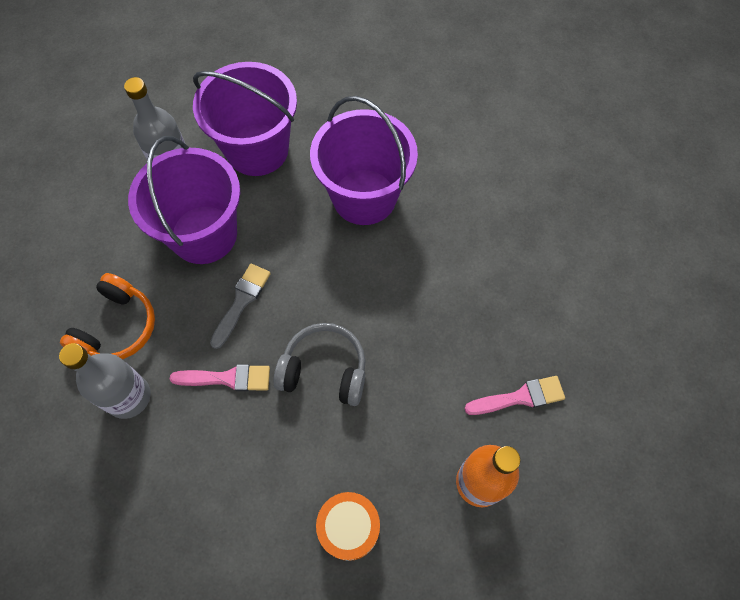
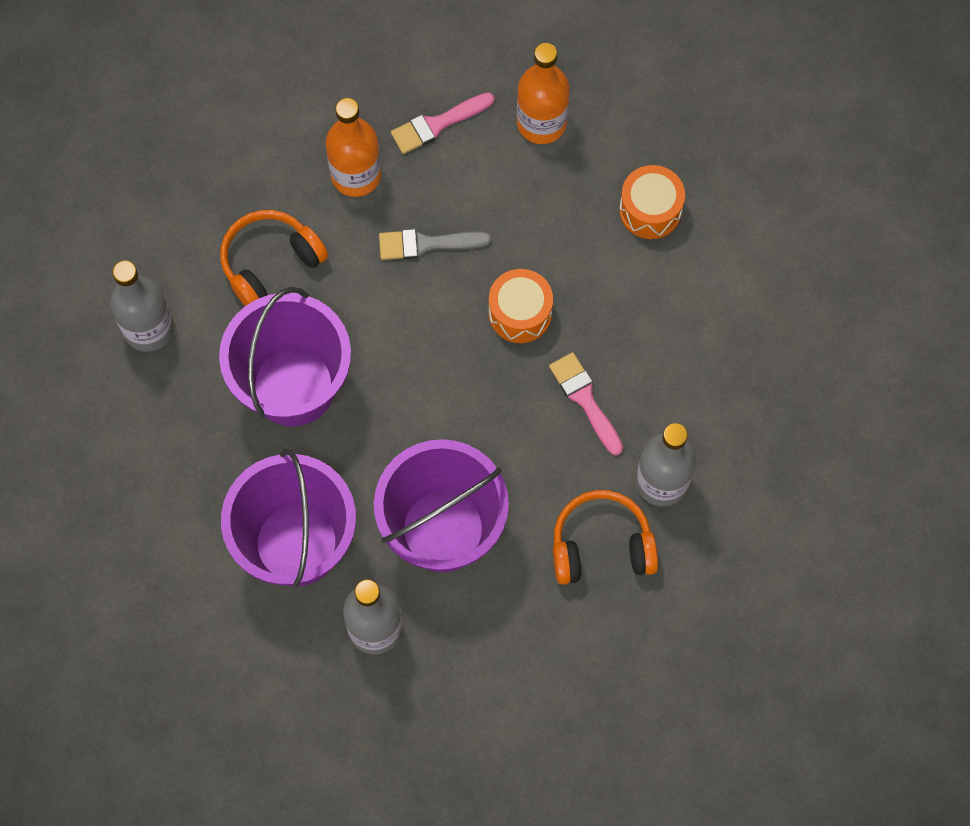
camera: 120 degrees left, 5 degrees up
(241, 301) = (496, 438): grey brush -> grey brush (427, 244)
(324, 370) = (520, 313): grey headphones -> orange drum
(457, 136) = (149, 328): none -> grey bottle
(464, 225) = (270, 263): none -> orange headphones
(505, 314) = (356, 175): none -> orange bottle
(520, 397) = (437, 124): pink brush -> pink brush turned 75 degrees counterclockwise

